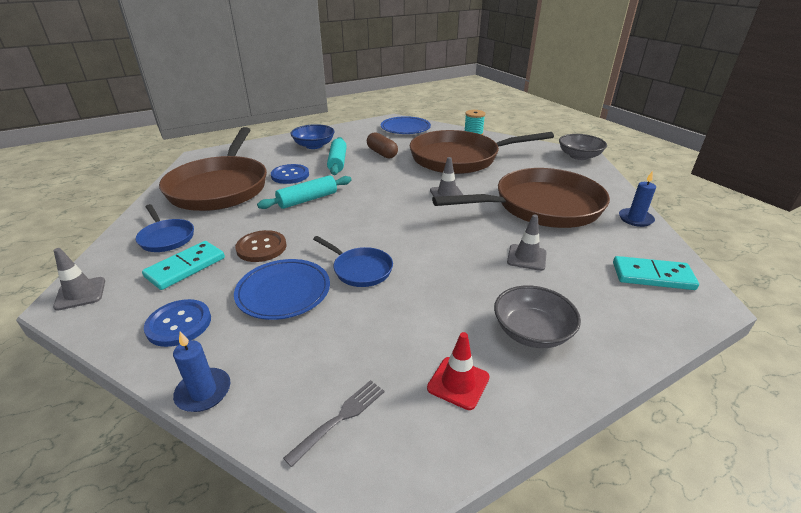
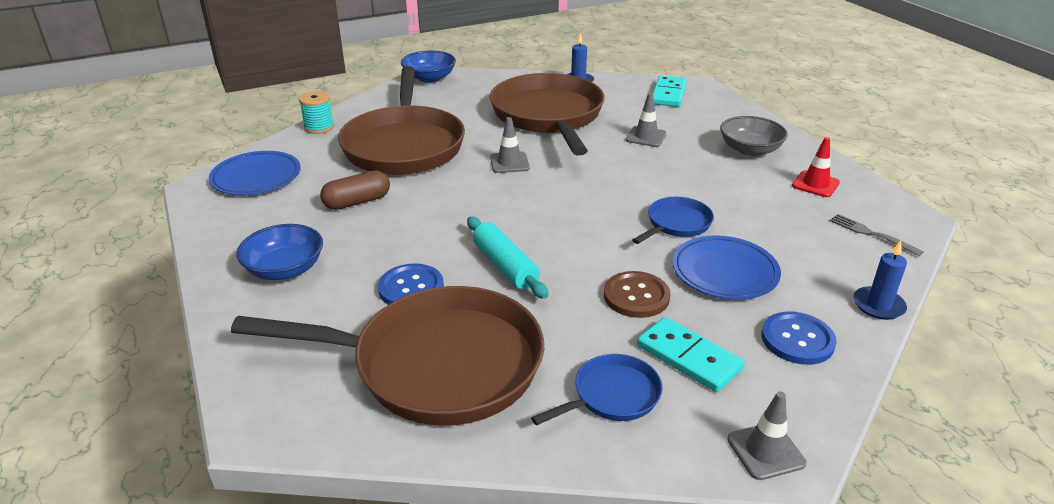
camera: 85 degrees left, 0 degrees up
(337, 162) = (374, 242): turquoise rolling pin -> none
(579, 156) = (429, 78): grey bowl -> blue bowl

